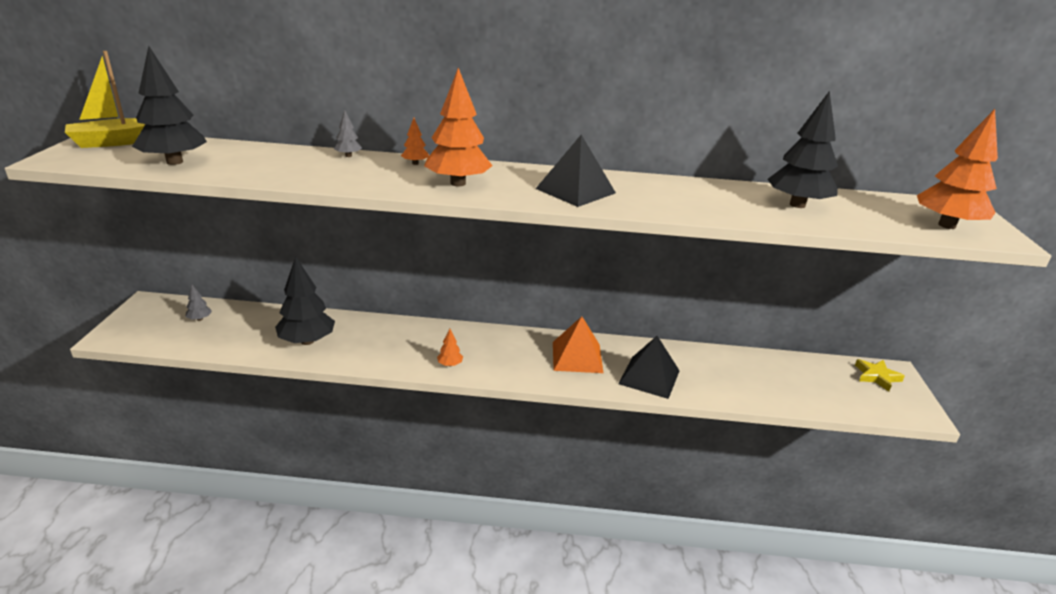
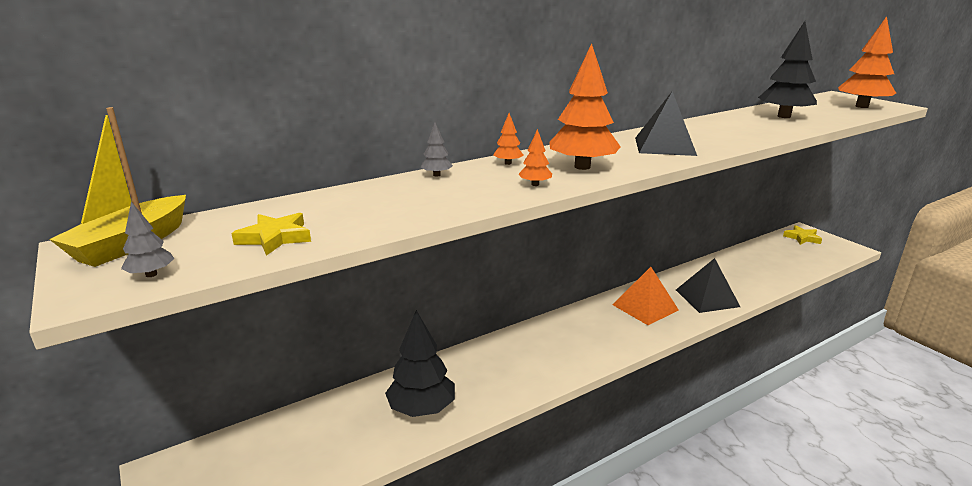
camera: 35 degrees left, 5 degrees down
(174, 162) = (275, 238): black tree -> yellow star
(200, 319) = (264, 451): grey tree -> grey tree (151, 274)
(450, 364) = (574, 361): orange tree -> orange tree (535, 184)

